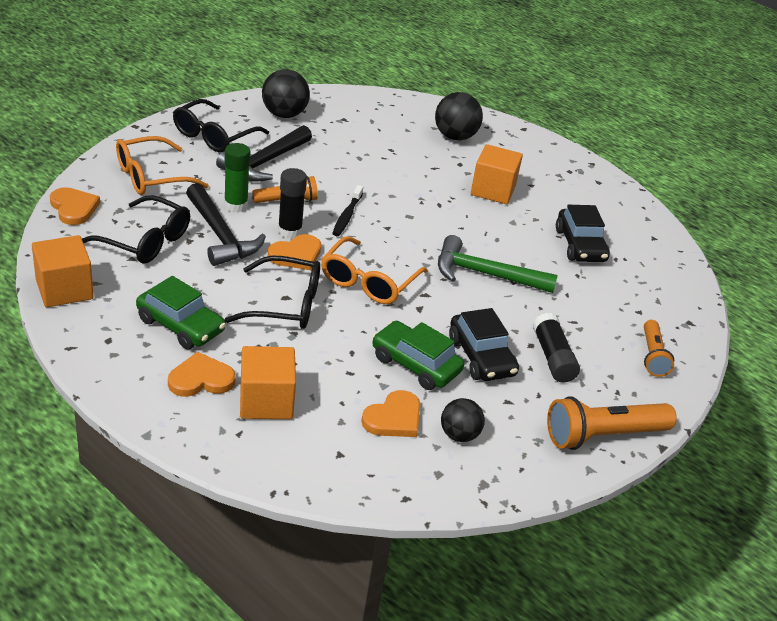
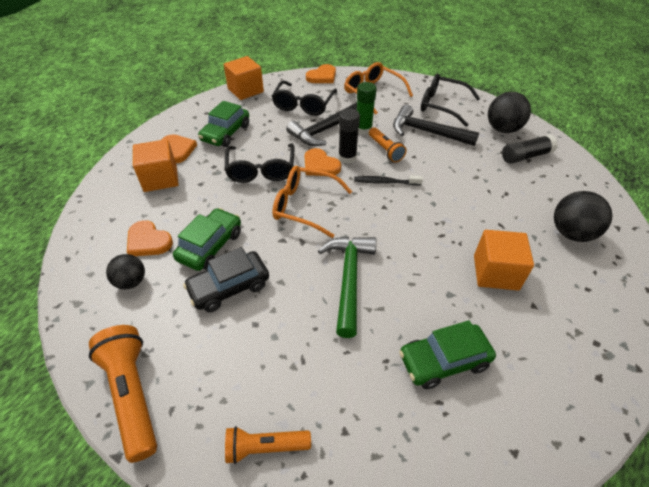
camera: 85 degrees right, 10 degrees up
(553, 357) = (240, 343): black glue stick -> black glue stick (526, 156)
(580, 245) = (443, 361): black car -> green car

